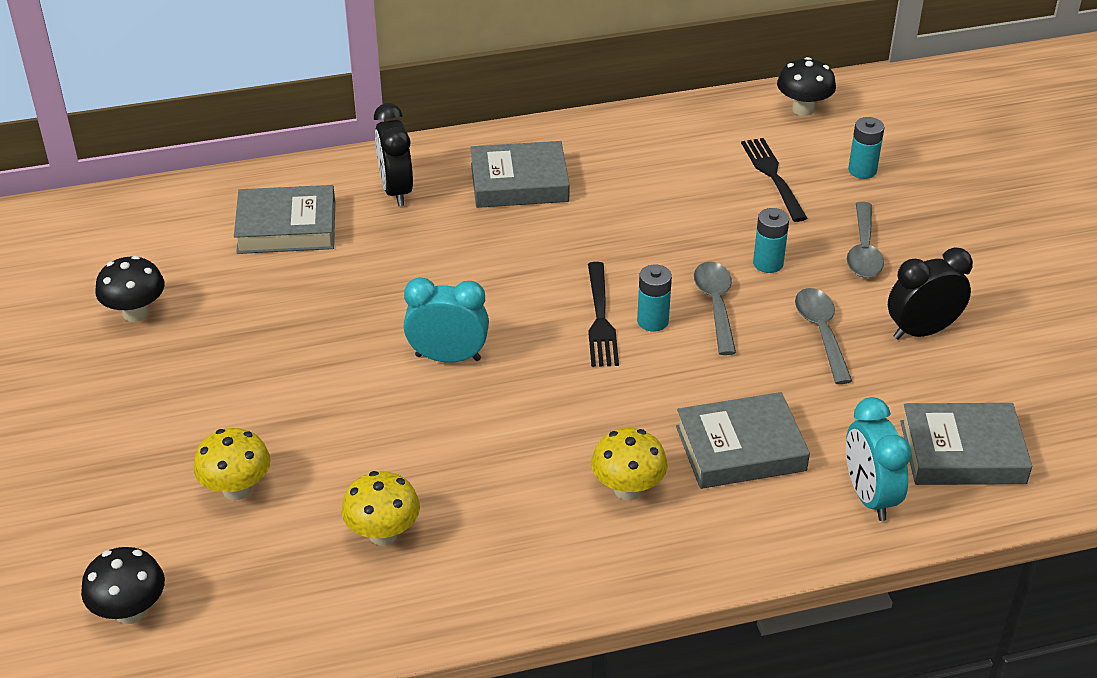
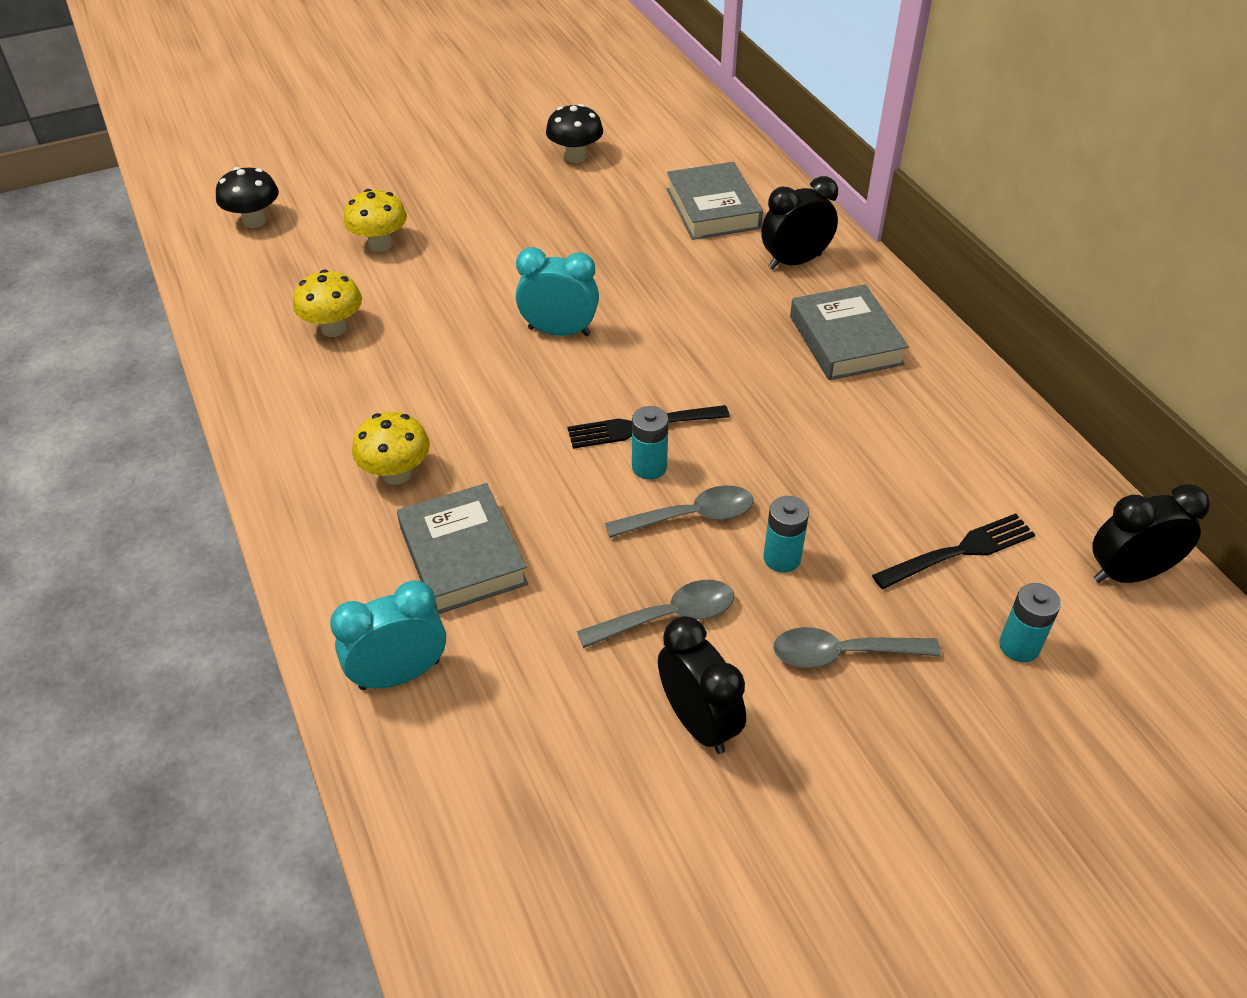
camera: 80 degrees right, 5 degrees up
(448, 357) = (559, 331): turquoise clock -> turquoise clock turned 75 degrees counterclockwise
(803, 109) = (1128, 574): black mushroom -> black clock
(962, 452) = (481, 769): grey book -> none

